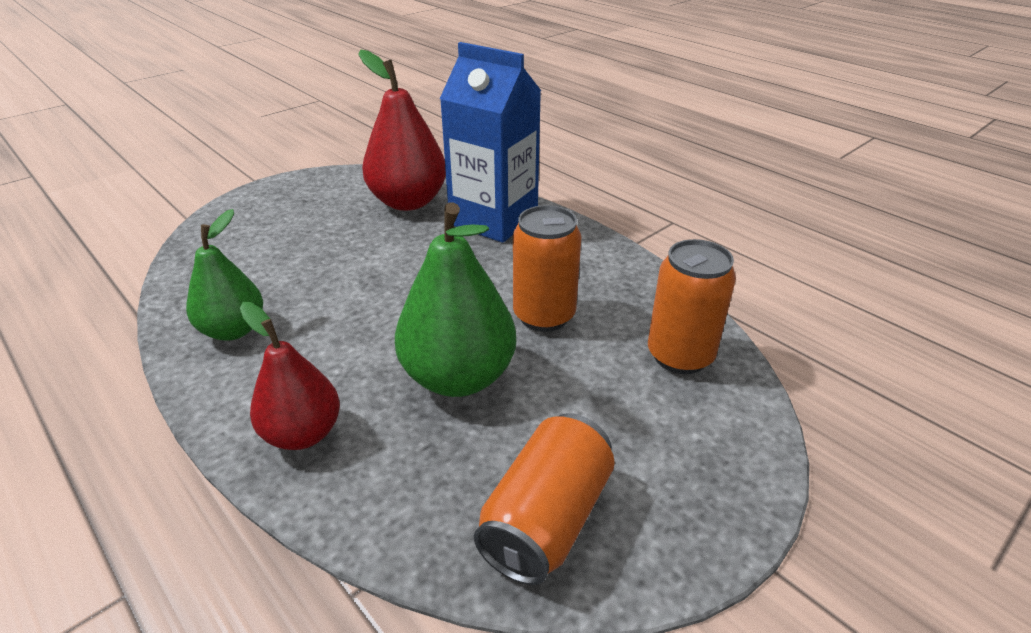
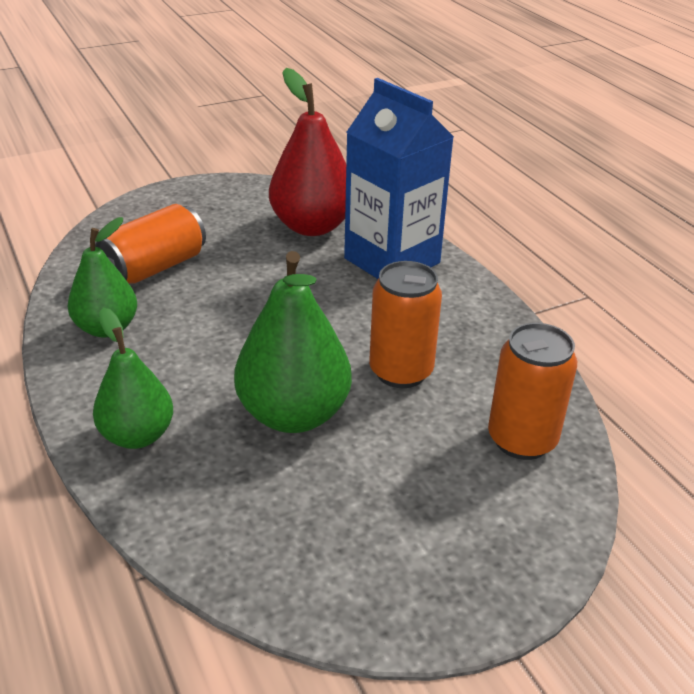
camera: 15 degrees right, 0 degrees up
(303, 433) = (137, 435): red pear -> green pear
(547, 519) = (322, 559): orange can -> orange can (155, 267)

